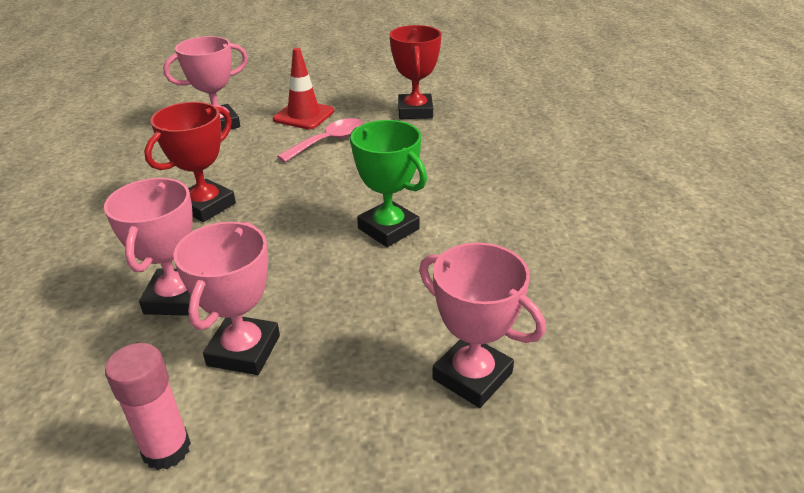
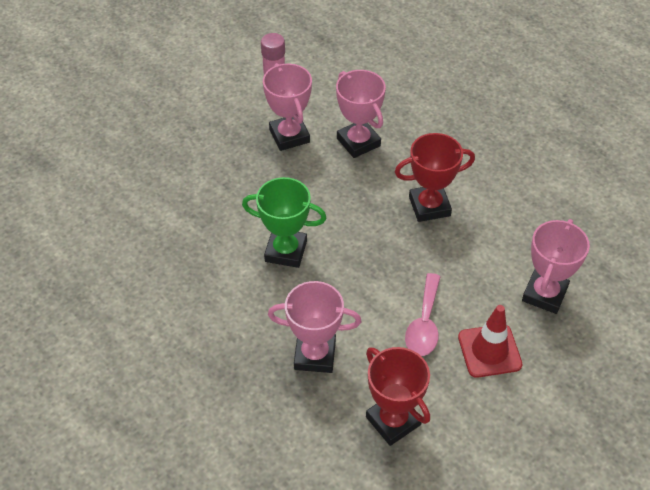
camera: 145 degrees right, 15 degrees up
(206, 206) = (429, 206): red trophy -> red trophy turned 75 degrees clockwise
(472, 376) = (164, 179): pink trophy -> pink trophy (315, 355)

